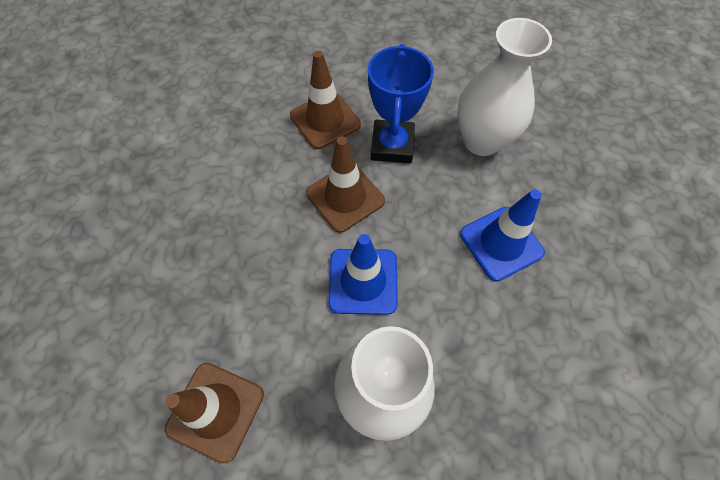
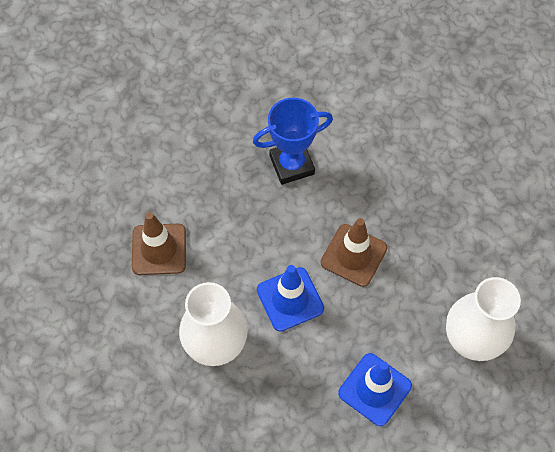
camera: 65 degrees right, 0 degrees up
(325, 120) = (419, 206): brown traffic cone -> none
(392, 145) = (423, 269): blue trophy -> blue trophy (292, 165)

